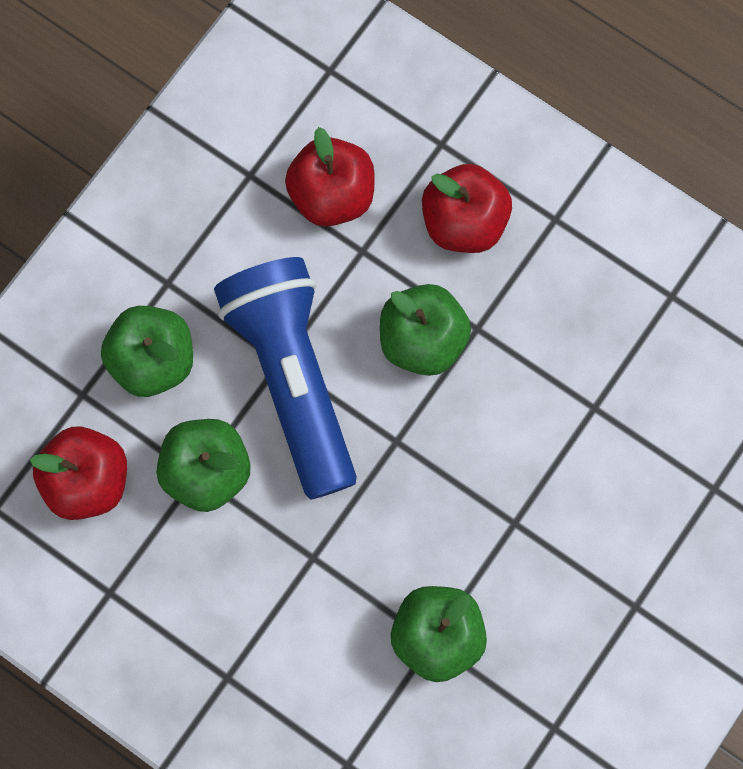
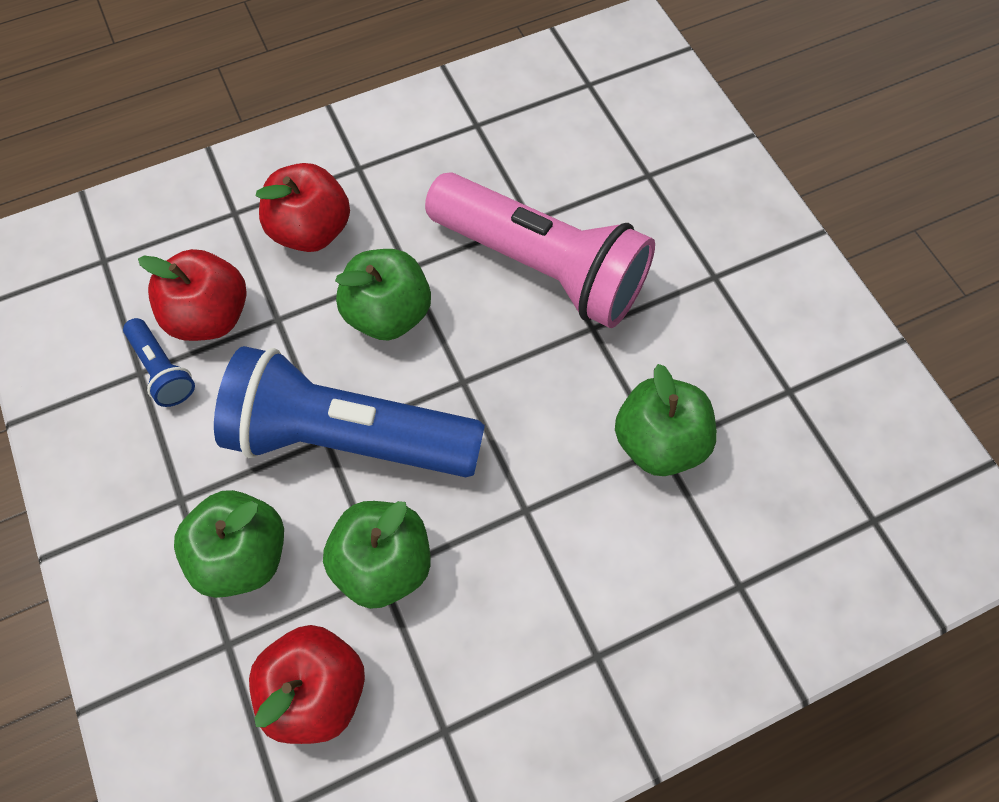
camera: 60 degrees left, 10 degrees down
(262, 192) = (163, 370): none -> blue flashlight
(550, 444) = (541, 266): none -> pink flashlight

